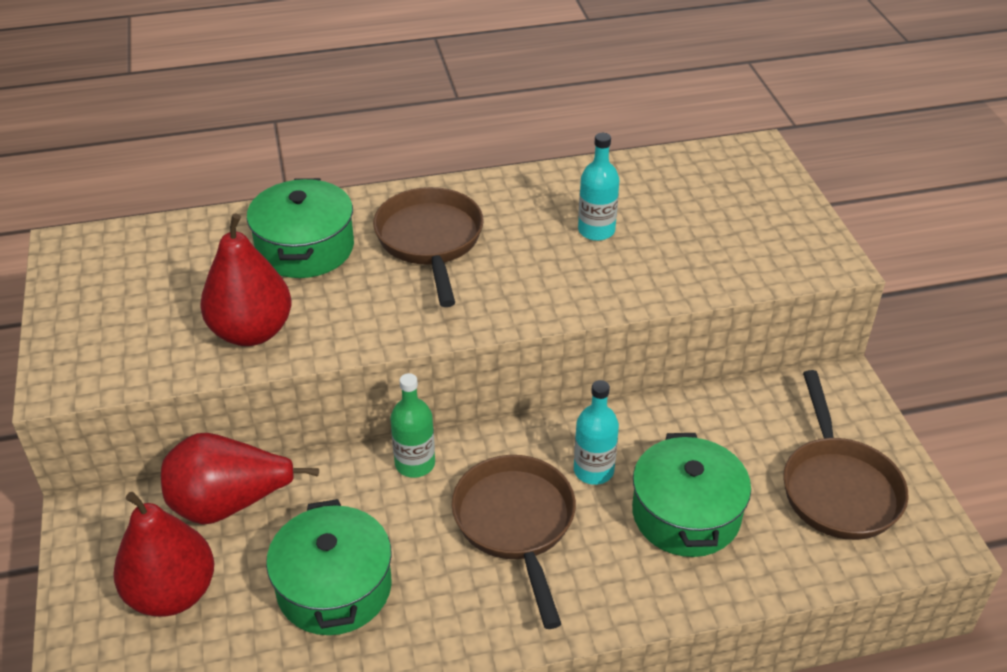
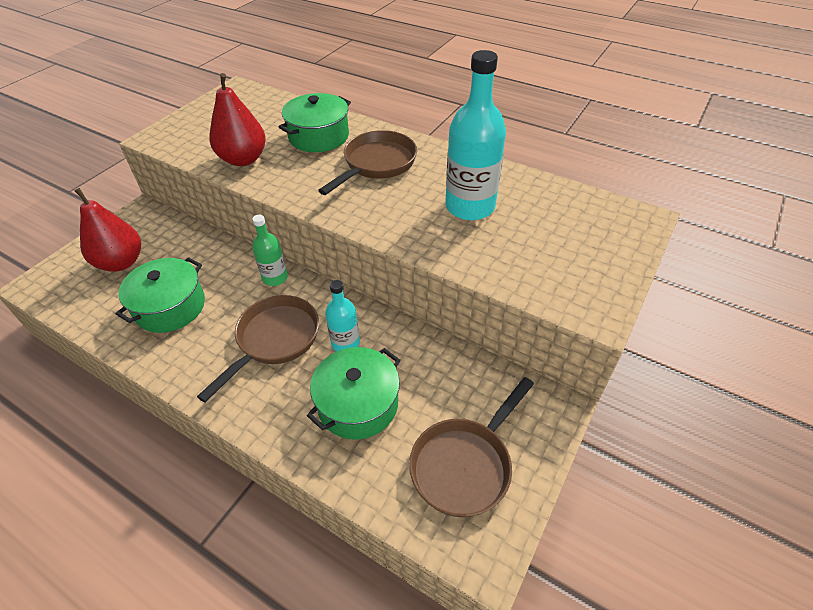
camera: 45 degrees right, 5 degrees up
(229, 504) = (188, 242): red pear -> none
(596, 230) = (470, 206): turquoise bottle -> turquoise bottle, size x1.82

